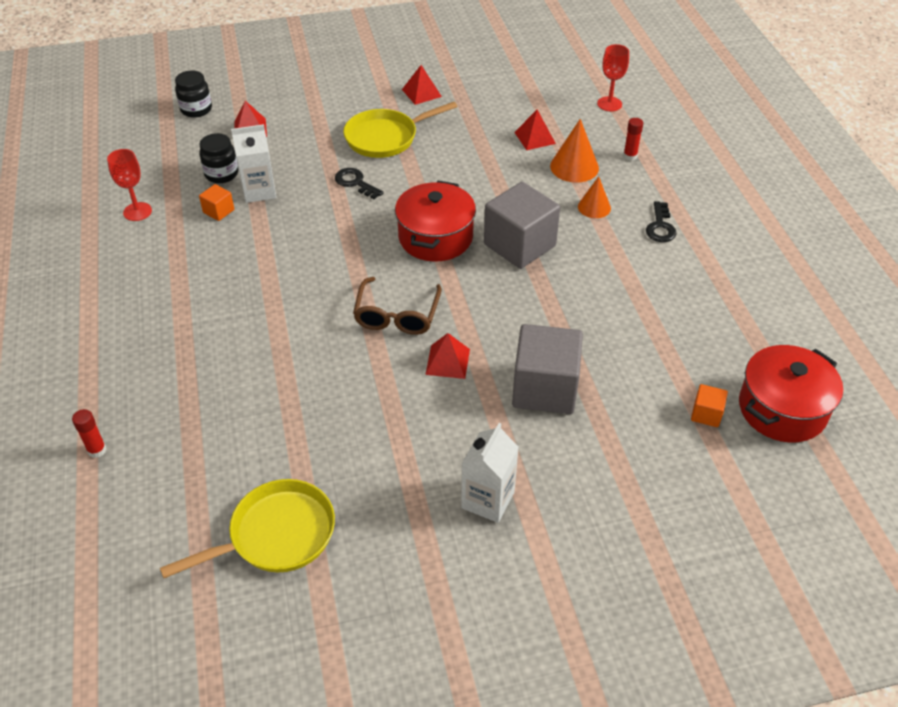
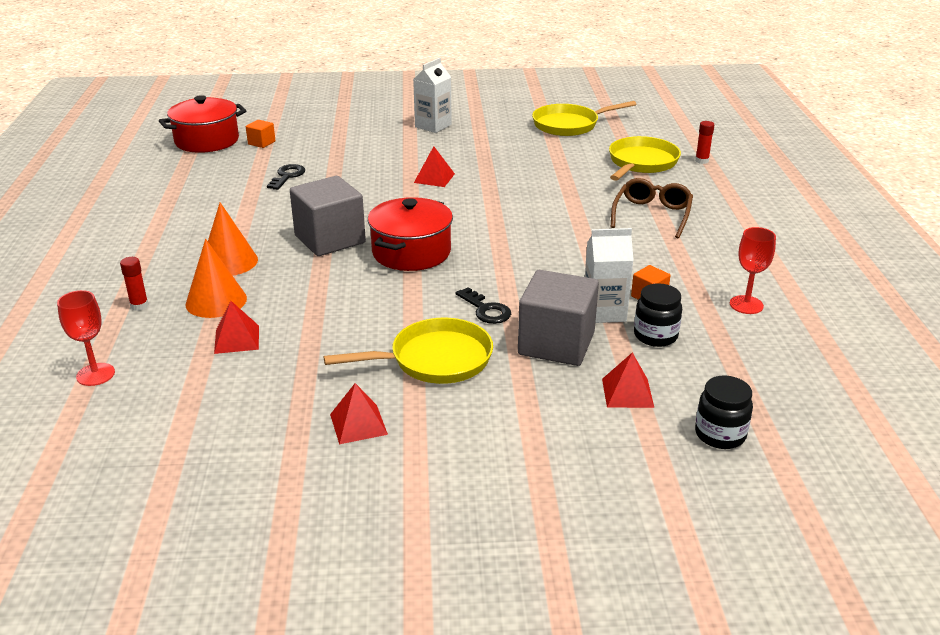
camera: 170 degrees left, 15 degrees down
(182, 433) = (641, 163): none -> yellow pan
(397, 315) = (467, 205): brown glasses -> brown glasses (652, 215)
(545, 389) = (367, 161): grey cube -> grey cube (556, 344)
(594, 207) = (229, 262): orange cone -> orange cone, size x1.54
(660, 226) = (178, 240): black key -> black key (287, 176)

